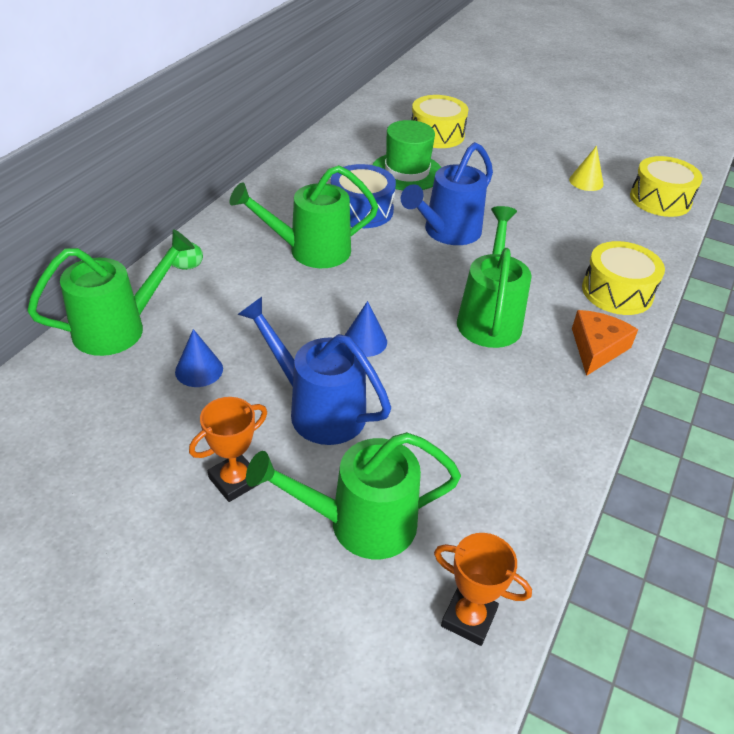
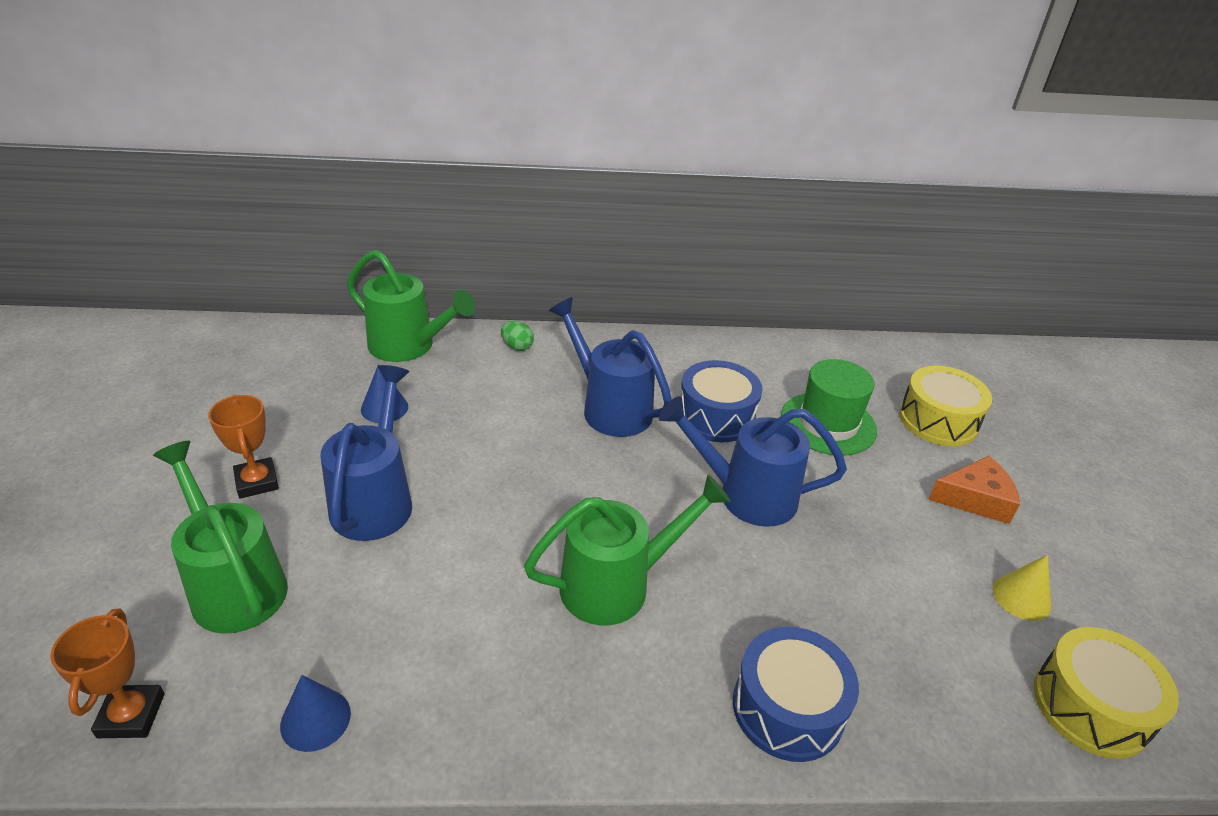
camera: 60 degrees right, 5 degrees down
(234, 480) = (257, 482): orange trophy -> orange trophy turned 45 degrees clockwise
(310, 251) = (609, 407): green watering can -> blue watering can
(365, 341) = (498, 496): blue cone -> blue cone (315, 719)
(597, 348) = (642, 716): orange cheese -> orange cheese (975, 499)
(617, 292) = (788, 708): yellow drum -> blue drum

